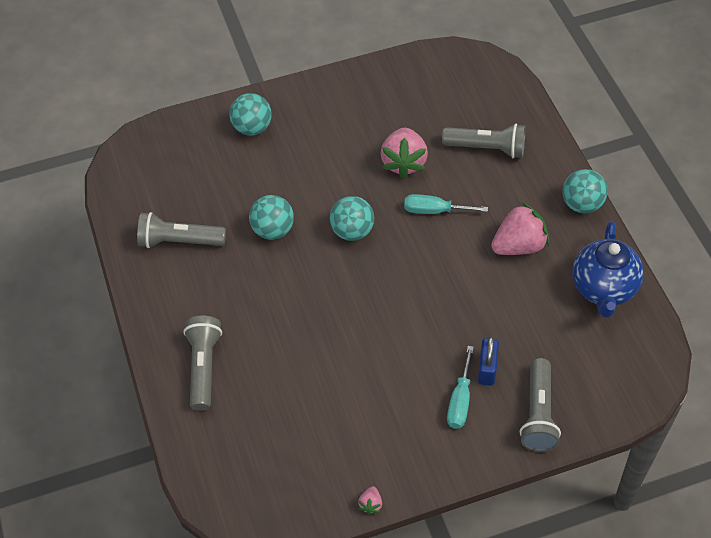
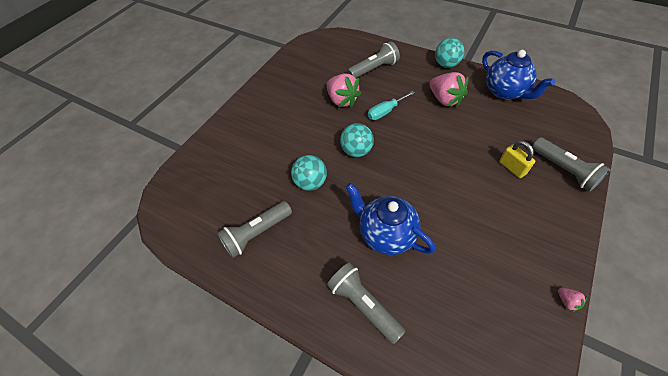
camera: 40 degrees left, 0 degrees up
(252, 128) = (236, 137): turquoise ball -> none
(286, 329) = (385, 234): none -> blue teapot
(460, 401) = (523, 195): turquoise screwdriver -> none
(487, 369) = (512, 168): blue padlock -> yellow padlock
(519, 246) = (445, 99): pink strawberry -> pink strawberry turned 120 degrees clockwise

